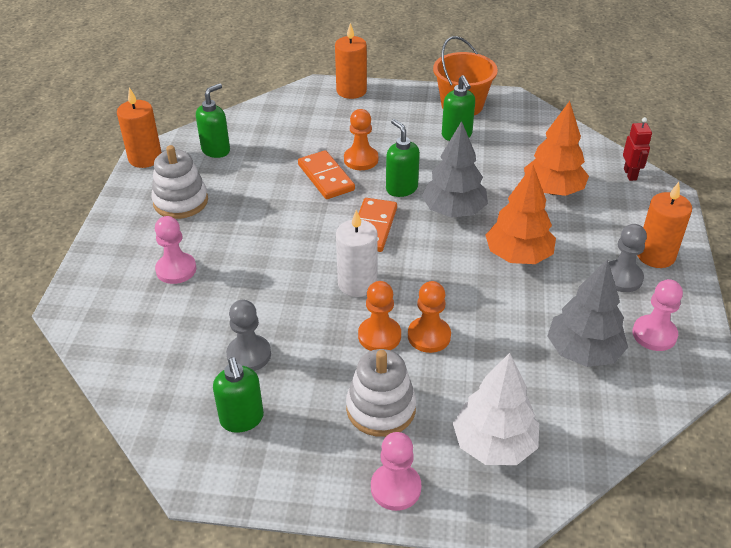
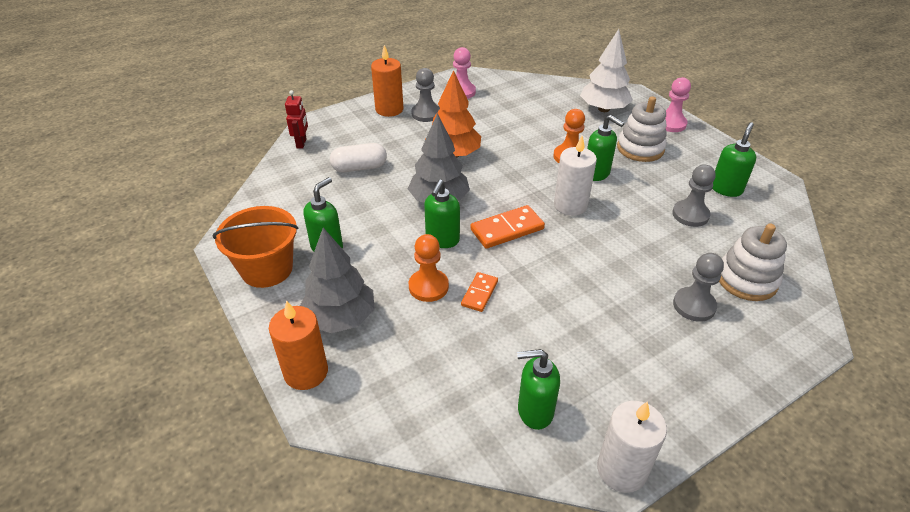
camera: 130 degrees left, 0 degrees up
(145, 158) = (621, 469): orange candle -> white candle
(176, 269) = (694, 305): pink pawn -> grey pawn
(181, 201) = (632, 372): white stacking toy -> white stacking toy (746, 280)
(326, 177) = (479, 293): orange domino -> orange domino, size x0.62
(379, 336) = (596, 174): orange pawn -> green soap dispenser
(553, 190) = (359, 167): orange tree -> white capsule
(583, 352) = (505, 106): grey tree -> grey tree (340, 318)
(630, 174) = (301, 143): red robot -> red robot turned 135 degrees clockwise

